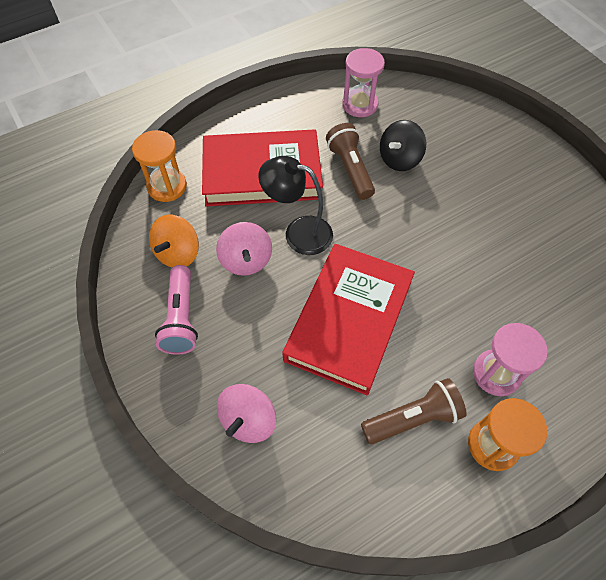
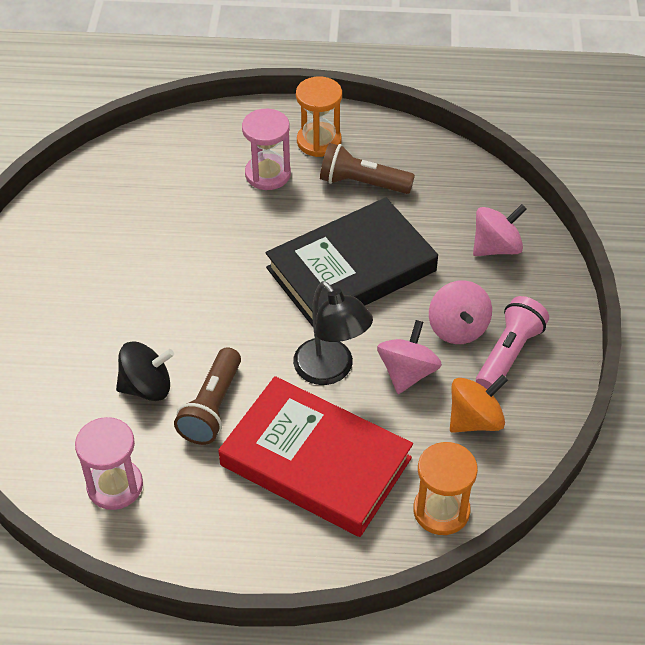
camera: 145 degrees left, 10 degrees down
(232, 317) = (458, 328): none -> pink spinning top
(349, 320) = (351, 269): red book -> black book

